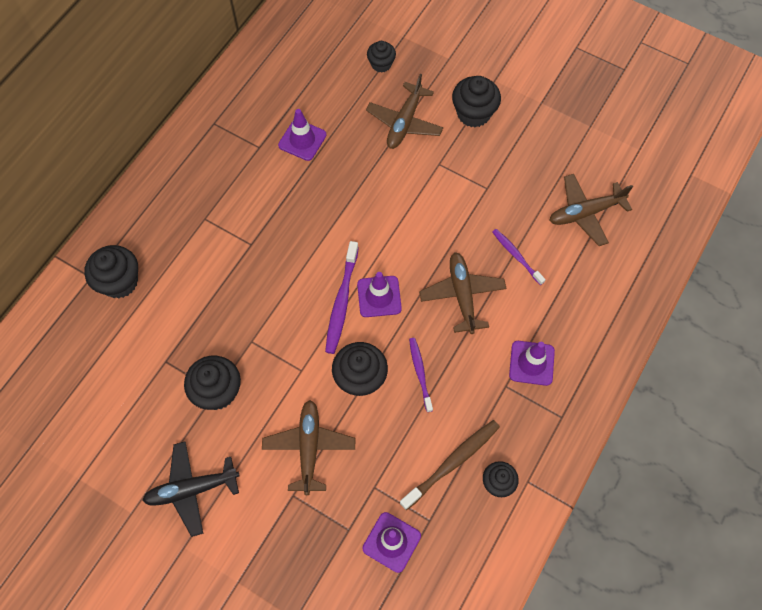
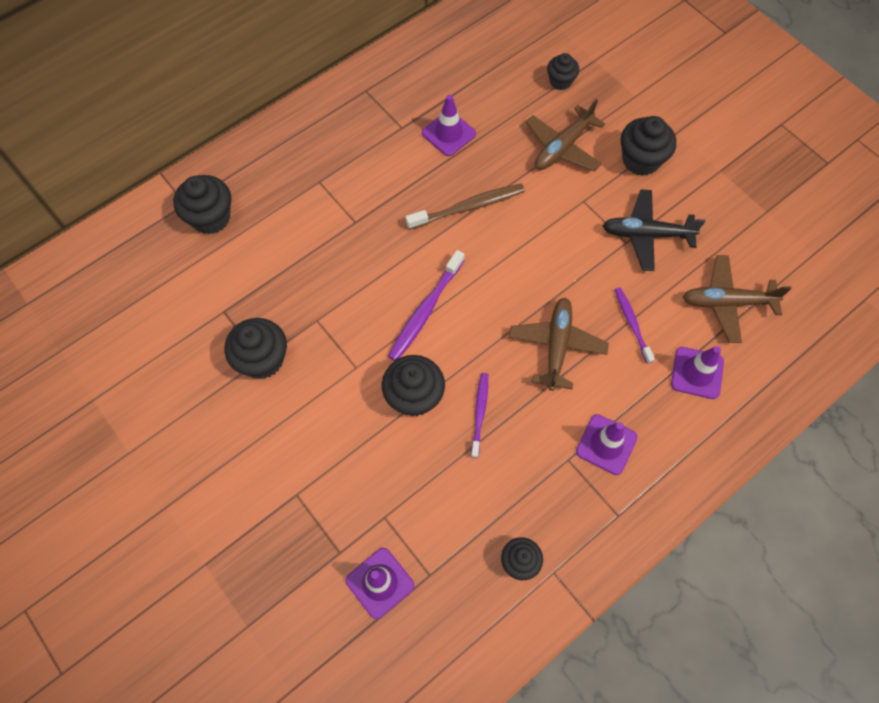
camera: 20 degrees right, 0 degrees up
(192, 489) = (197, 450): black plane -> black plane (646, 234)
(309, 447) = (332, 450): brown plane -> none
(379, 296) = (467, 318): purple traffic cone -> purple traffic cone (697, 373)
(452, 463) = (478, 521): brown toothbrush -> brown toothbrush (468, 207)

